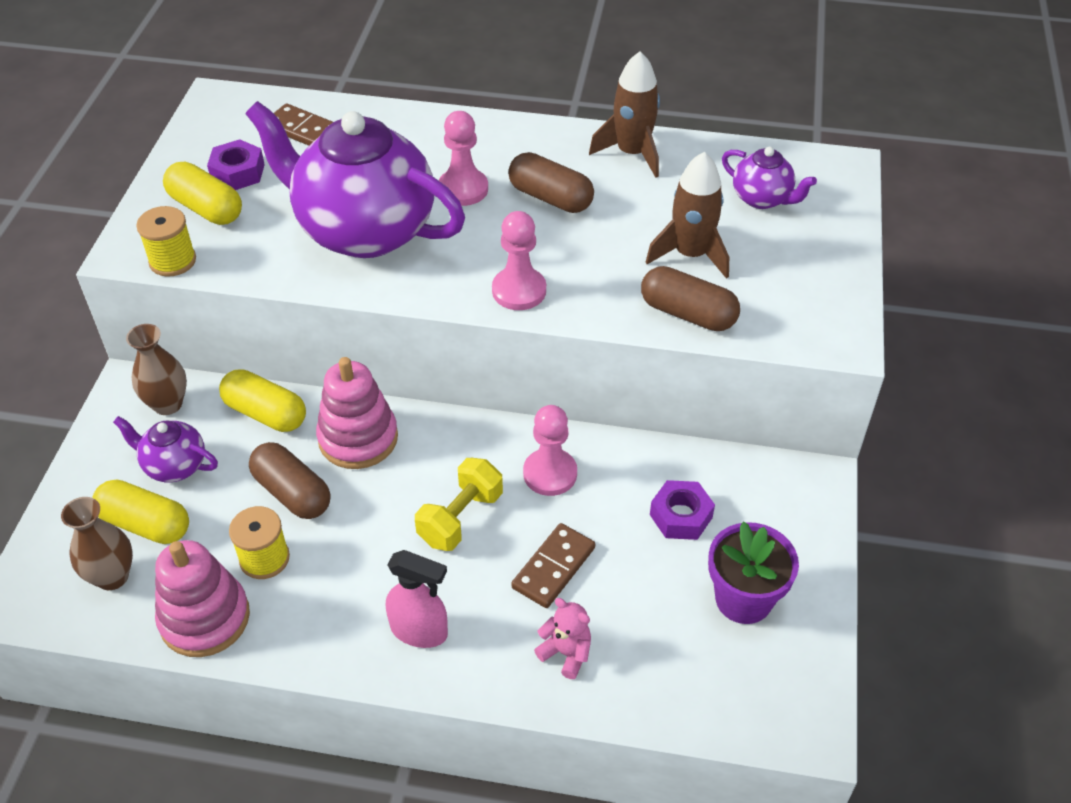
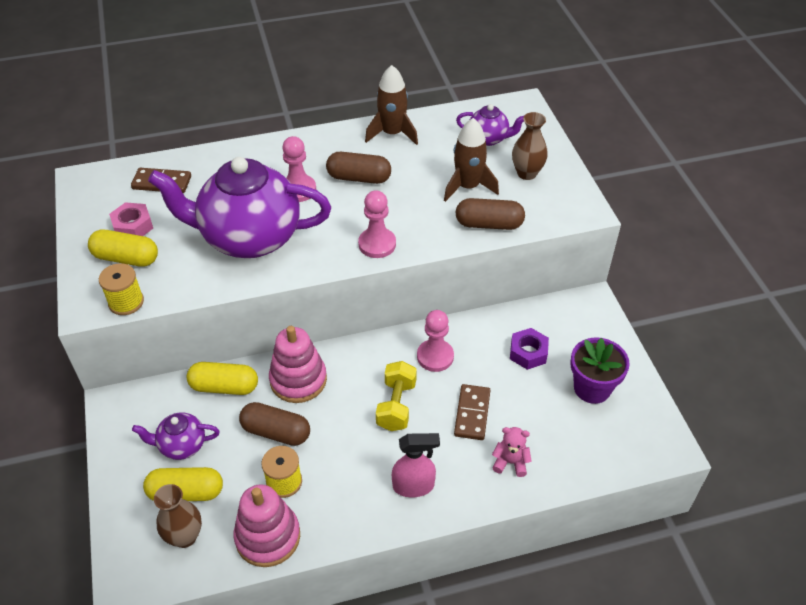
camera: 25 degrees left, 0 degrees up
(168, 404) = (150, 406): brown vase -> brown vase (527, 173)
(238, 173) = (133, 226): purple nut -> pink nut

